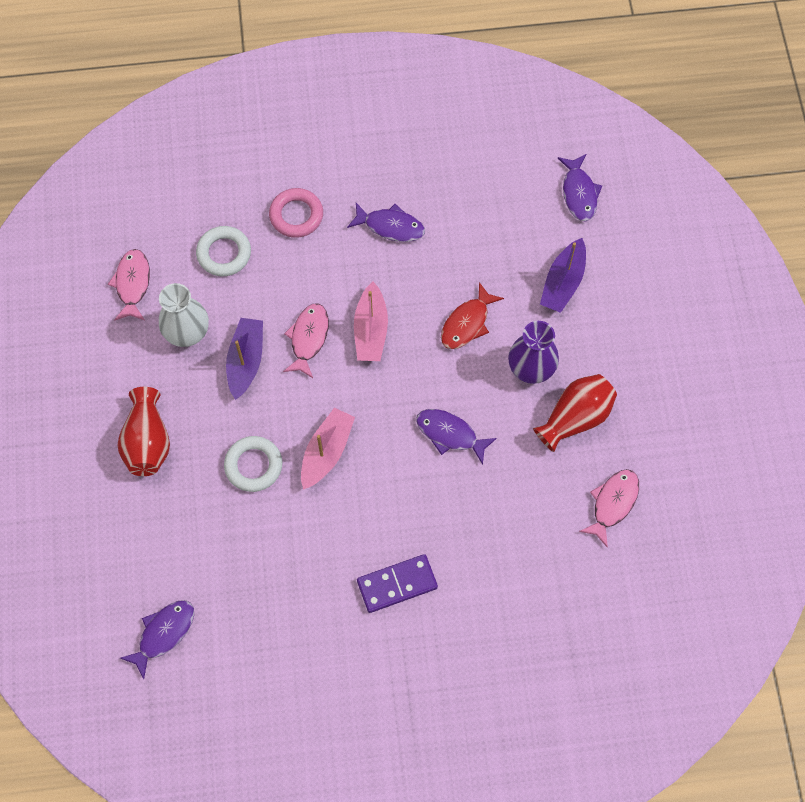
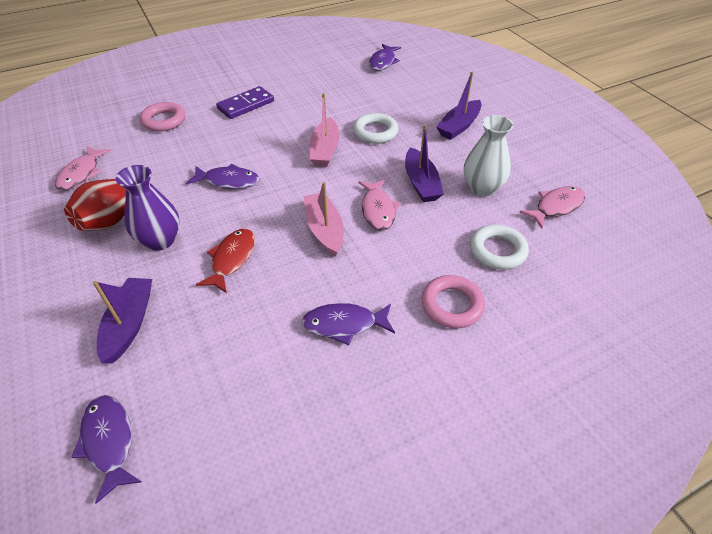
camera: 160 degrees right, 20 degrees down
(132, 284) = (556, 207): pink fish -> pink fish turned 105 degrees counterclockwise
(148, 442) = (458, 126): red vase -> purple boat
(510, 584) = (164, 120): none -> pink ring

